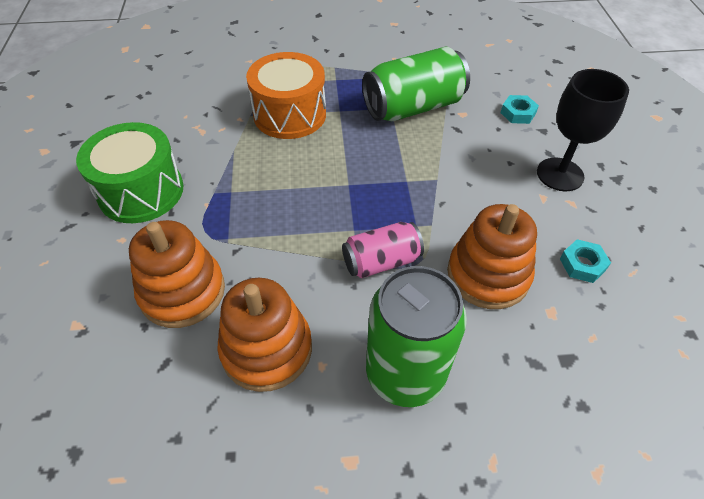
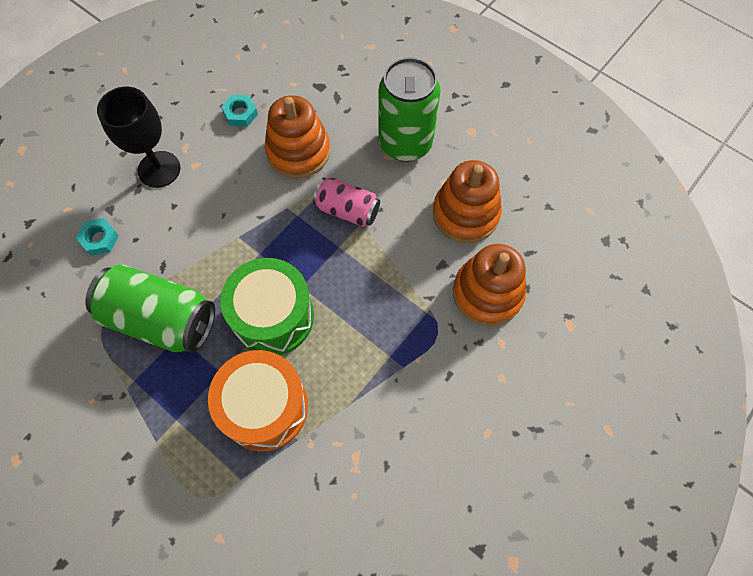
camera: 135 degrees left, 15 degrees up
(141, 191) = (457, 419): green drum -> green drum (273, 316)

